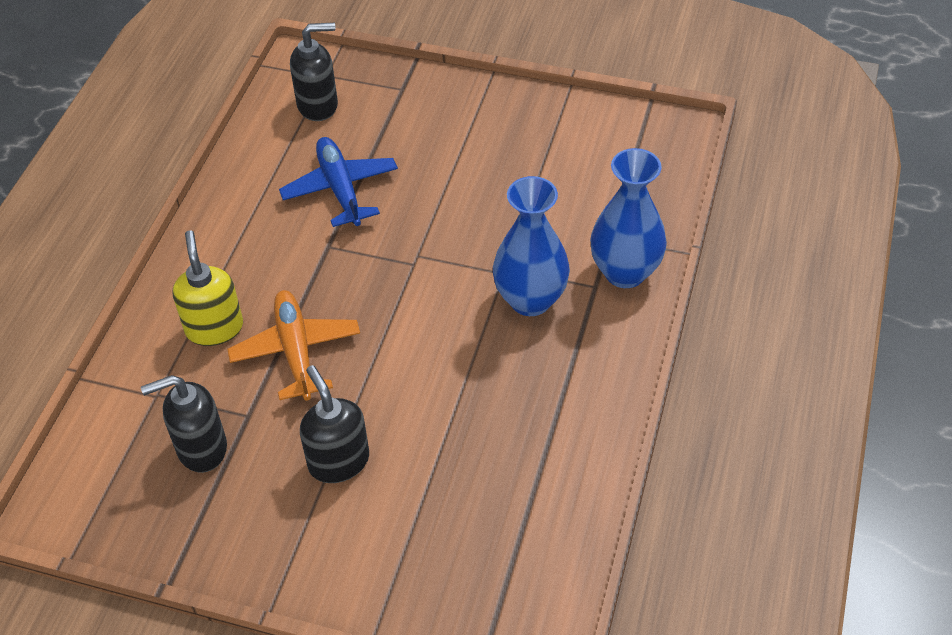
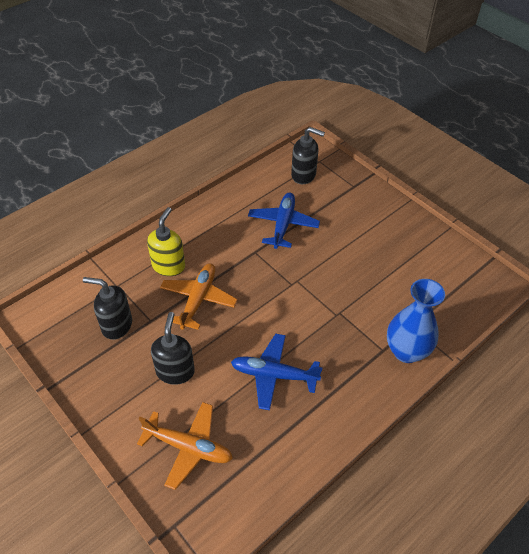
camera: 30 degrees right, 0 degrees up
(433, 543) = (189, 447): none -> orange plane
(477, 392) = (274, 375): none -> blue plane
(530, 300) = (340, 338): blue vase -> none

